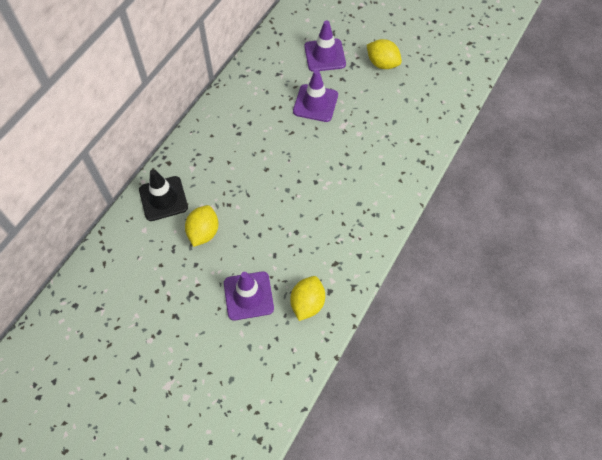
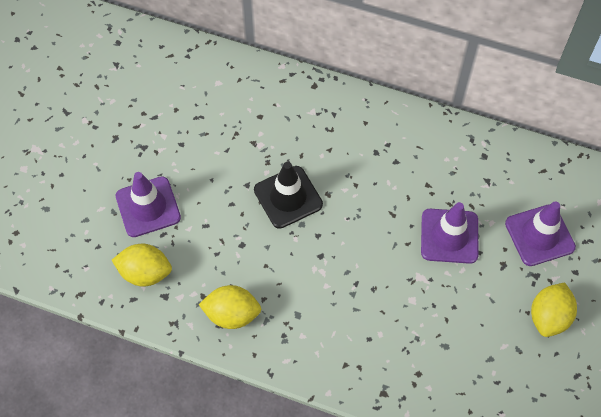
camera: 80 degrees right, 0 degrees up
(163, 198) = (263, 92): black traffic cone -> black traffic cone (288, 197)
(203, 232) = (224, 143): yellow lemon -> yellow lemon (232, 314)

